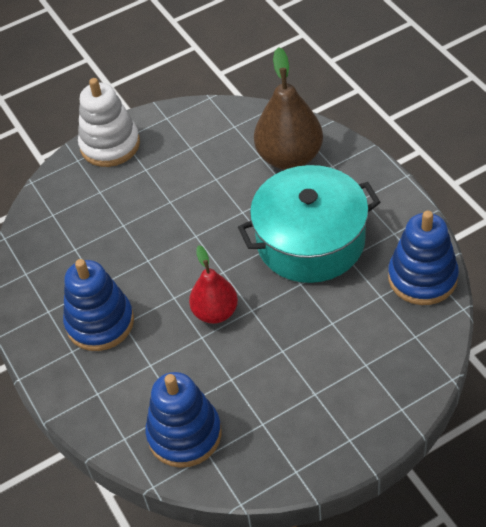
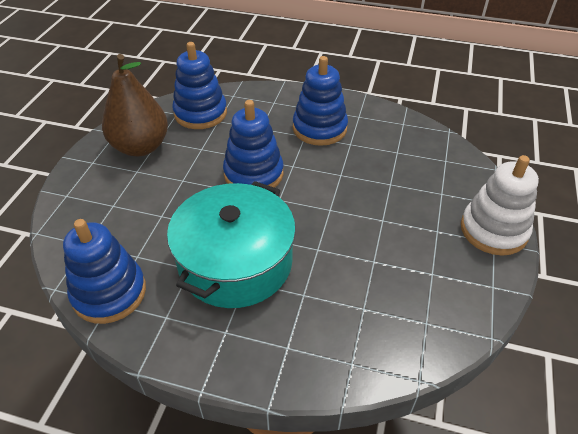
camera: 130 degrees right, 5 degrees down
(215, 312) = (253, 174): red pear -> blue stacking toy
(289, 157) = (336, 327): brown pear -> brown pear (140, 147)

